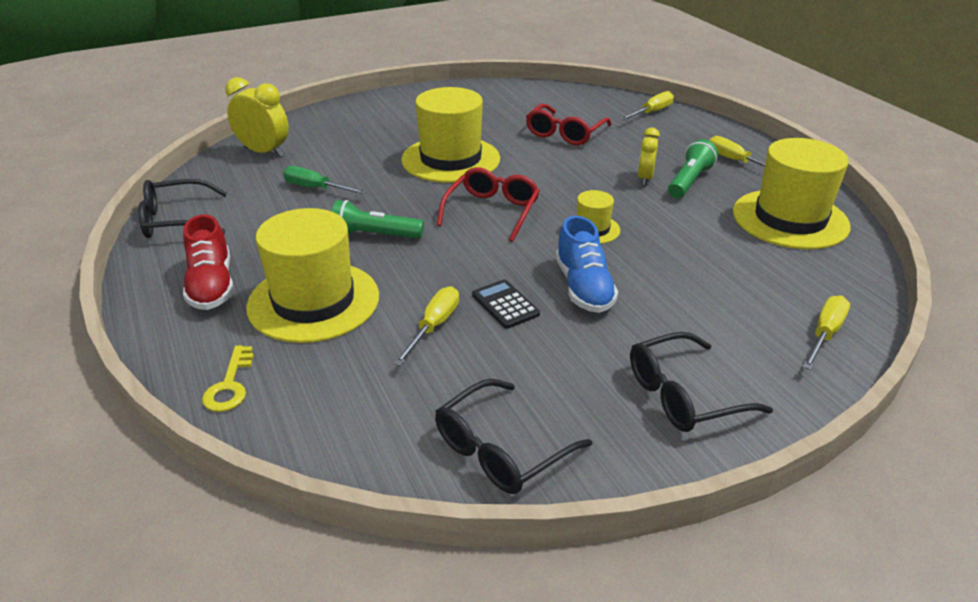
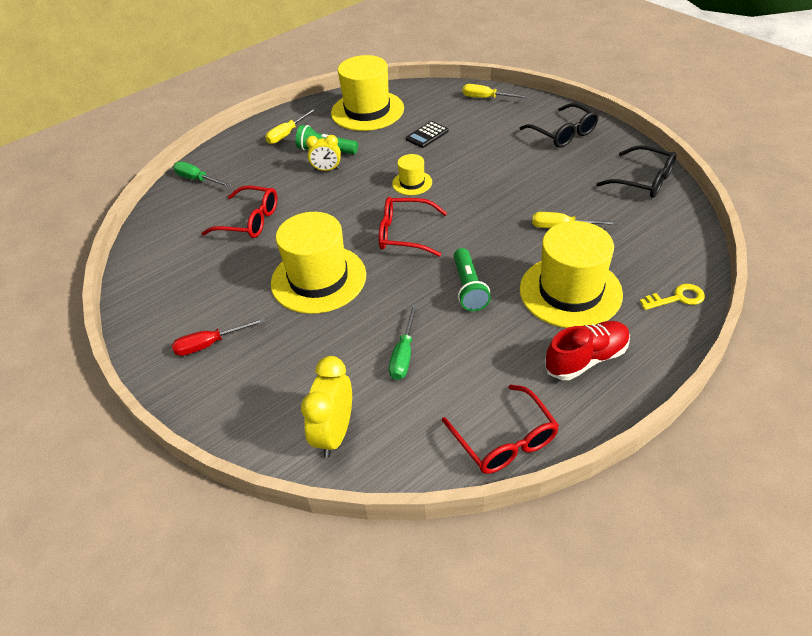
camera: 100 degrees left, 10 degrees up
(176, 220) = (505, 440): black glasses -> red glasses
(404, 113) = (210, 344): none -> red screwdriver
(505, 304) = (522, 203): black calculator -> black calculator (427, 135)
(583, 287) = (486, 176): blue shoe -> none
(652, 112) = (197, 179): yellow screwdriver -> green screwdriver

